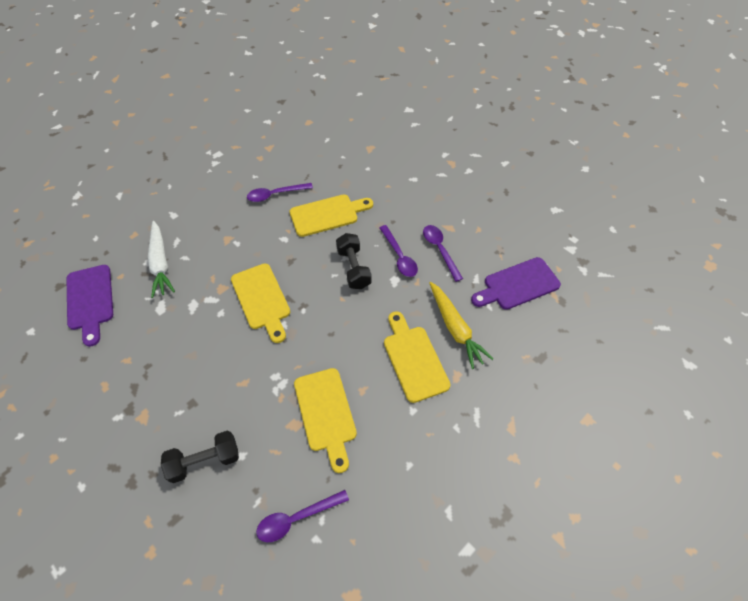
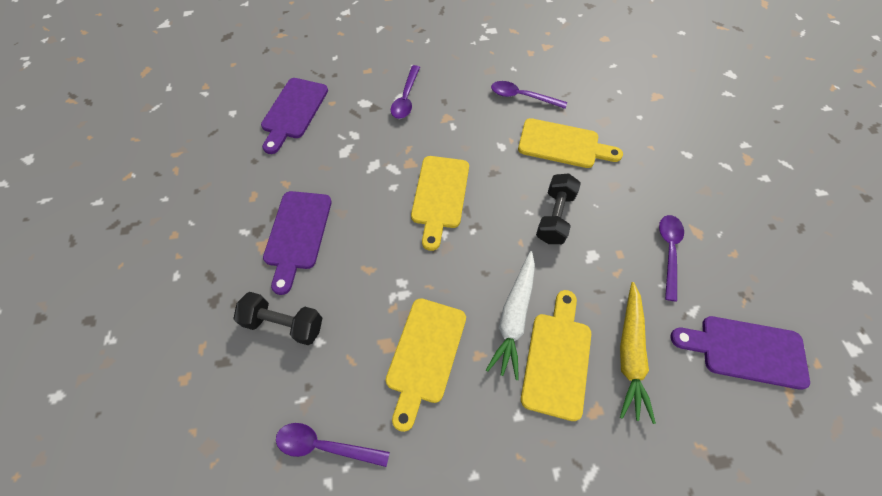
camera: 35 degrees right, 5 degrees up
(160, 263) = (372, 109): white carrot -> white carrot (514, 317)
(166, 392) = (297, 234): none -> purple cutting board
(399, 256) = (614, 232): purple spoon -> purple spoon (406, 98)

